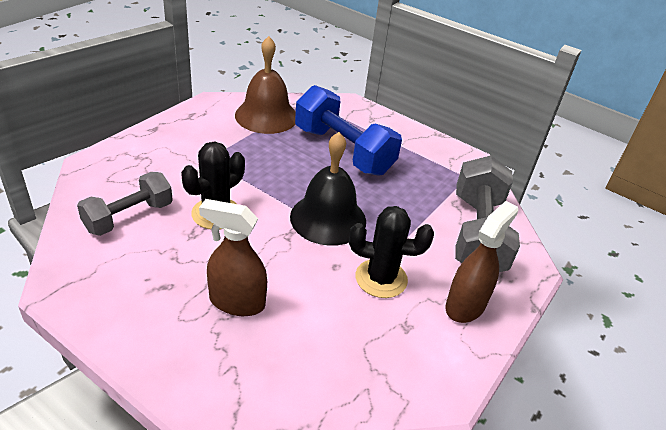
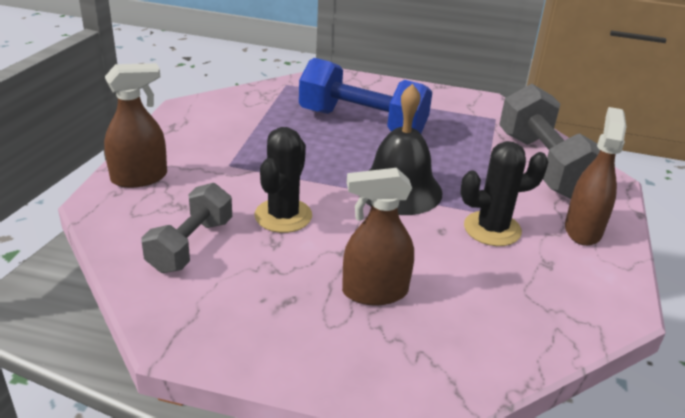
camera: 20 degrees left, 5 degrees down
(135, 151) = (139, 177): none -> brown spray bottle
(266, 116) = (256, 108): brown bell -> none

